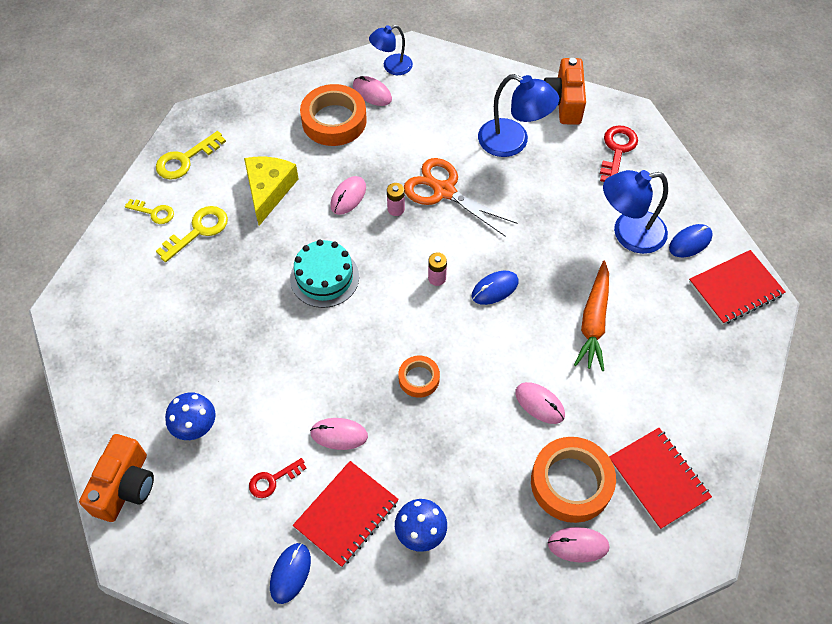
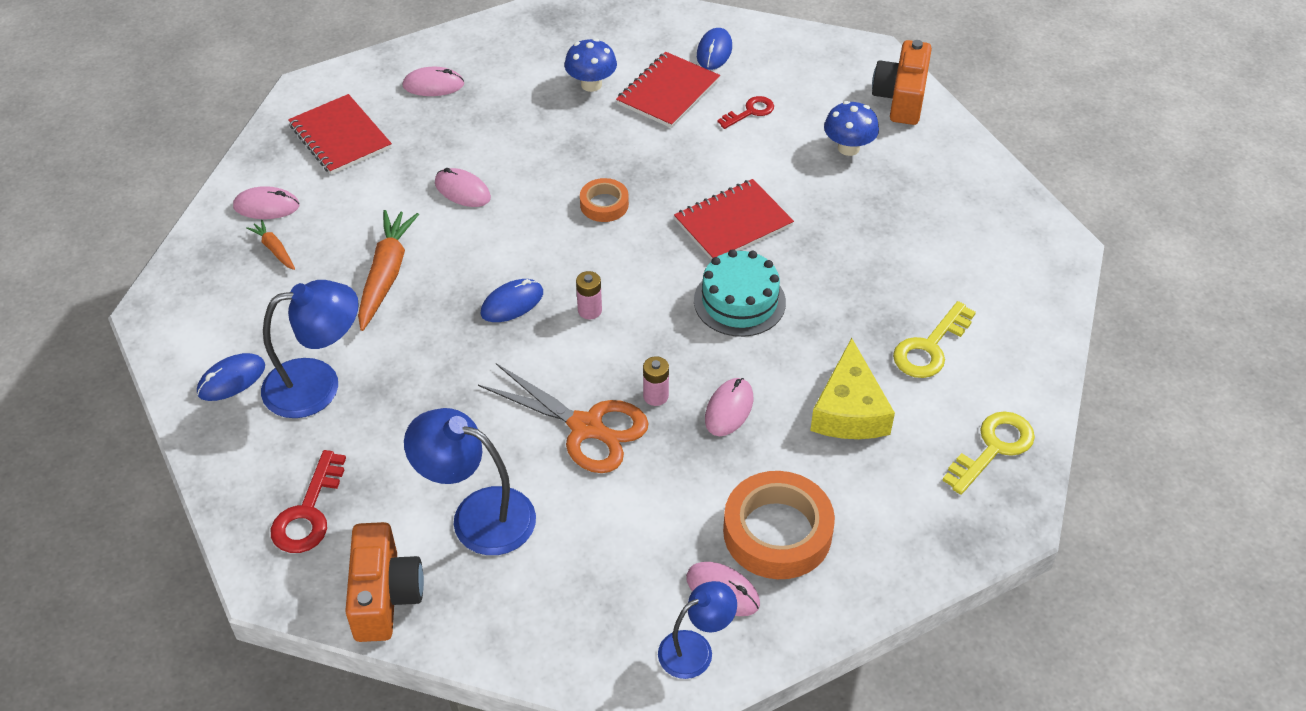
camera: 175 degrees right, 10 degrees down
(154, 212) = (1003, 367): yellow key -> none
(339, 434) = (688, 151): pink mouse -> pink mouse (266, 206)
(571, 482) = (434, 128): orange tape -> none
(688, 353) = (274, 249): none -> orange carrot
(735, 288) = (188, 324): red notebook -> red notebook (733, 223)

